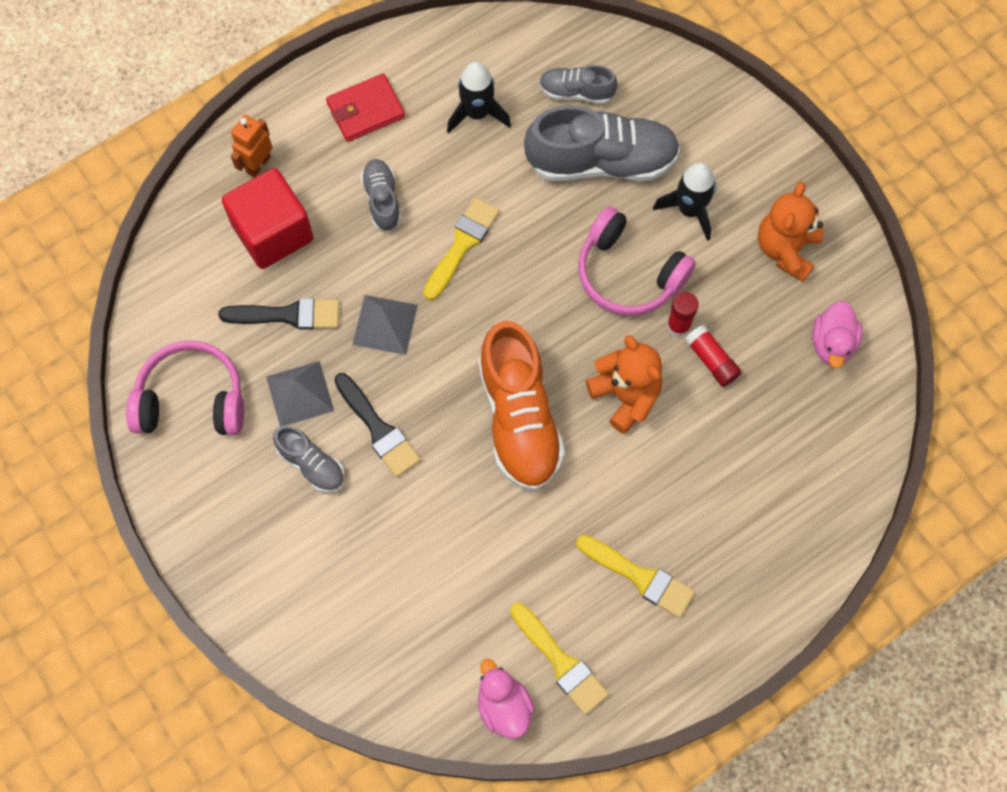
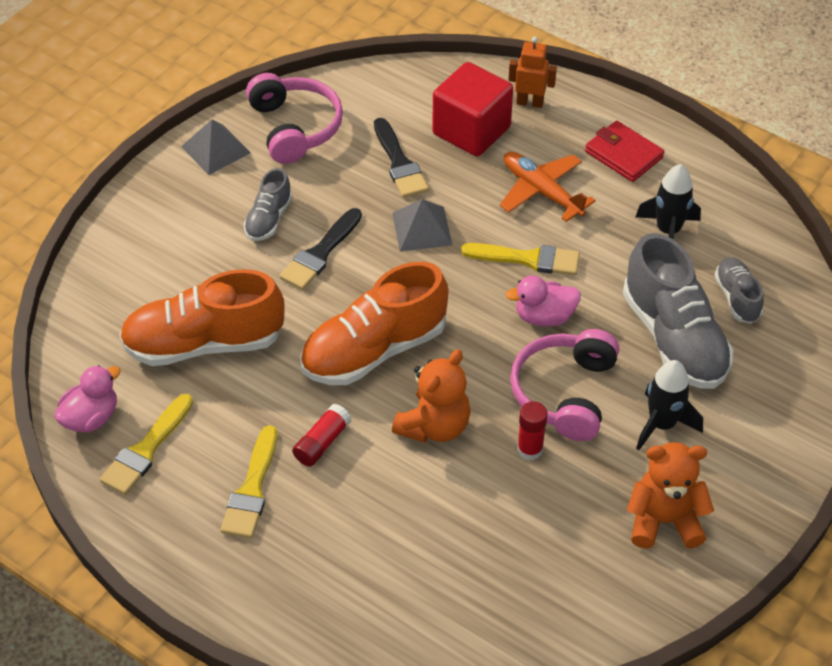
camera: 70 degrees right, 20 degrees down
(300, 393) = (330, 192): grey pyramid -> grey pyramid (216, 149)
(382, 200) = (541, 191): grey shoe -> orange plane
(451, 573) = (204, 343): none -> orange shoe
(711, 360) = (505, 487): red glue stick -> red glue stick (322, 442)
(832, 343) = (577, 592): pink duck -> pink duck (544, 317)

